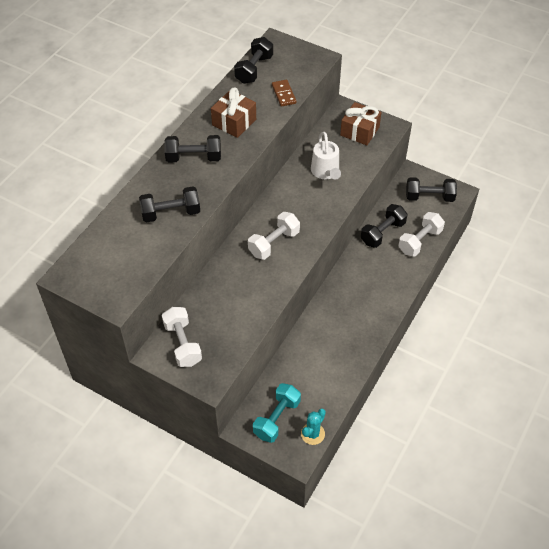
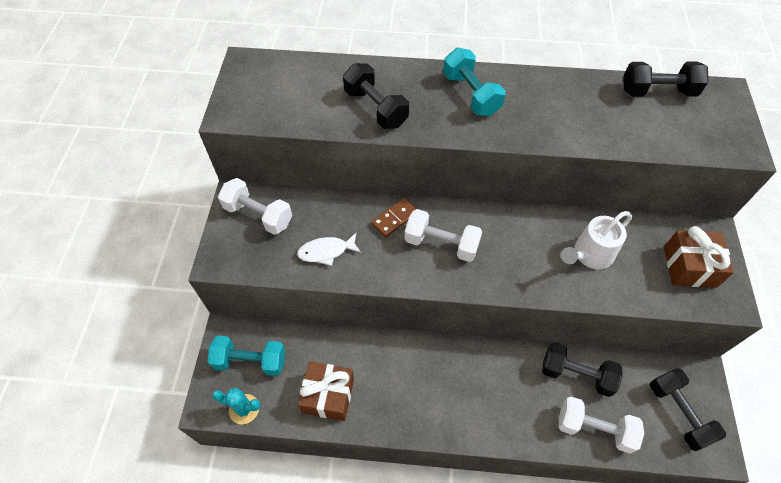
camera: 65 degrees right, 5 degrees up
(183, 344) = (258, 215): white dumbbell -> white dumbbell turned 75 degrees clockwise
(194, 158) = (471, 94): black dumbbell -> turquoise dumbbell
(234, 122) = (554, 107): brown gift -> brown gift (328, 395)
(241, 311) = (326, 251): none -> white fish
(283, 94) = (642, 137): brown domino -> brown domino (395, 218)

